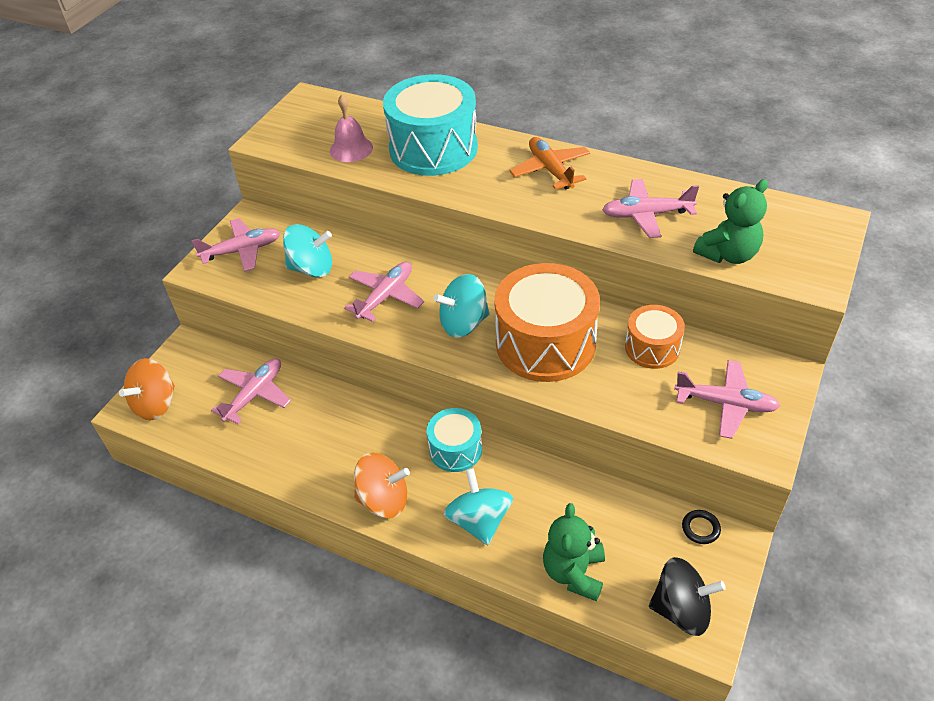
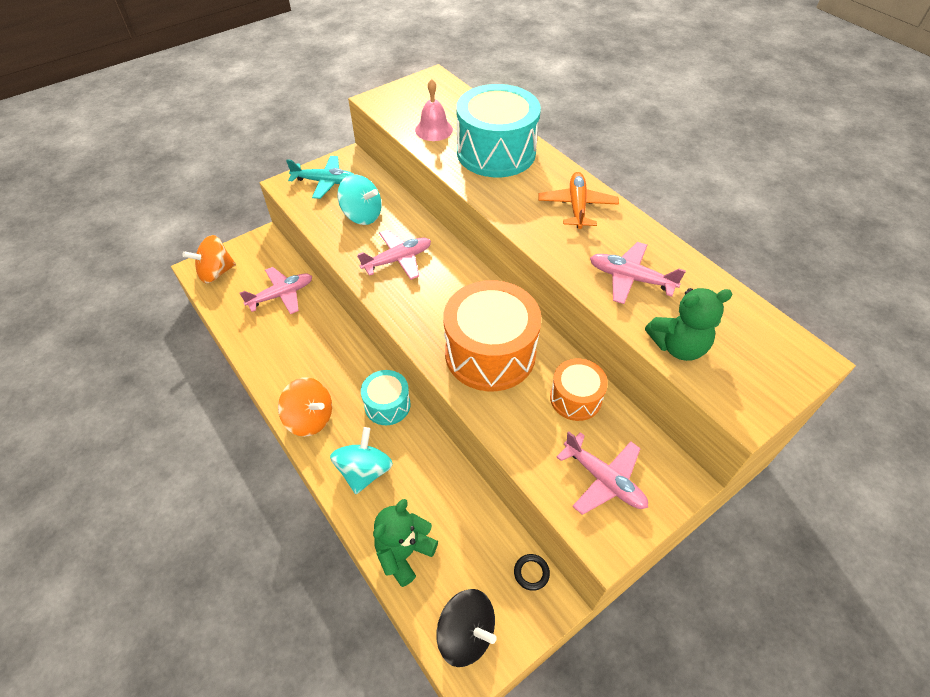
camera: 25 degrees right, 5 degrees up
(242, 251) = (325, 182): pink plane -> turquoise plane
(463, 323) = (439, 307): turquoise spinning top -> none

